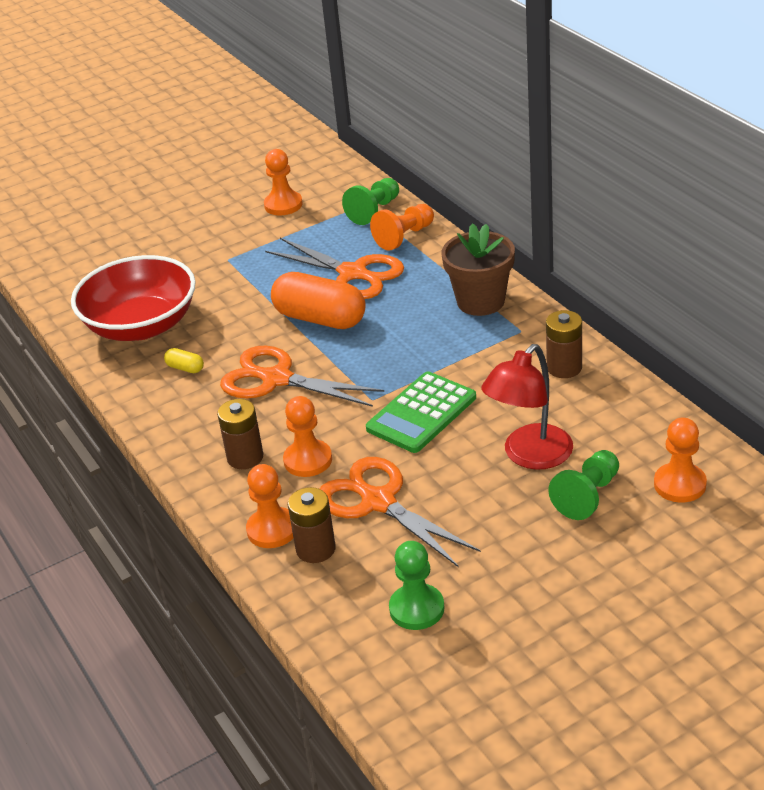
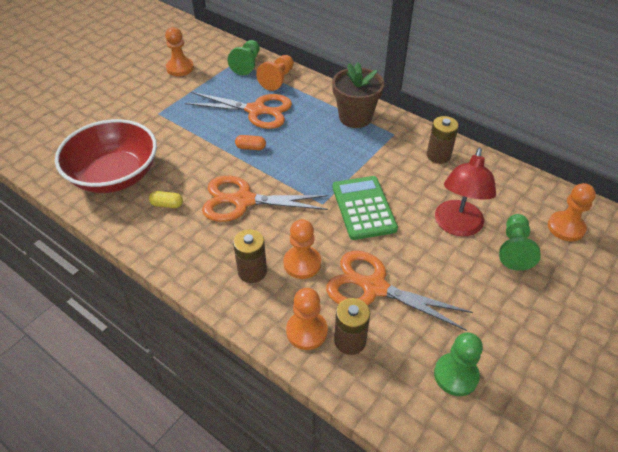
camera: 25 degrees left, 10 degrees up
(320, 319) = (251, 147): orange capsule -> orange capsule, size x0.42
(421, 413) = (363, 208): green calculator -> green calculator turned 150 degrees clockwise

